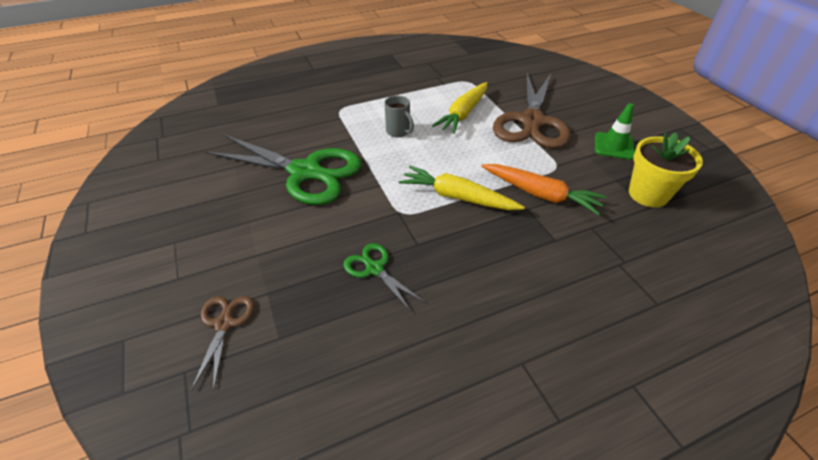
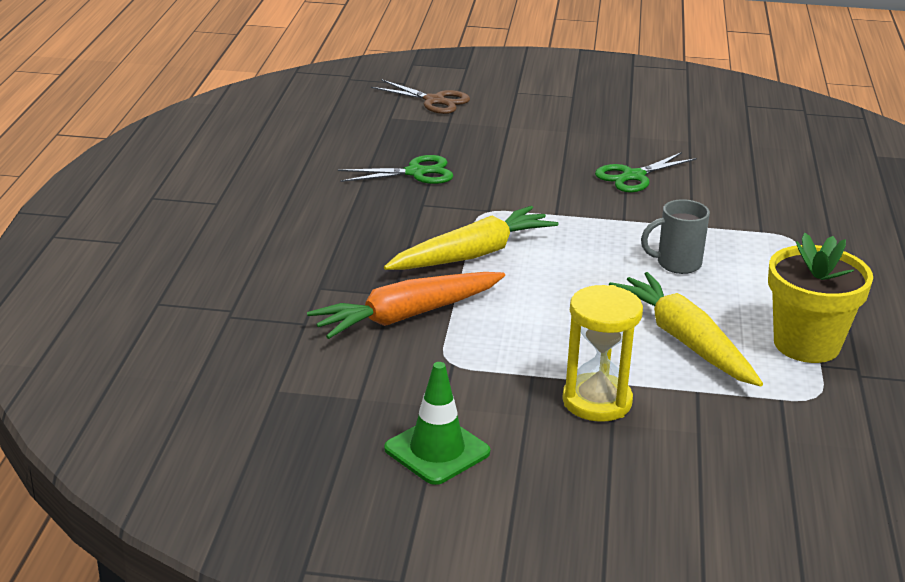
camera: 120 degrees right, 15 degrees down
(305, 172) = (634, 176): green scissors -> green scissors, size x0.46
(532, 121) = (597, 401): brown scissors -> yellow hourglass
(648, 194) = (297, 408): yellow flower pot -> yellow flower pot (806, 344)

